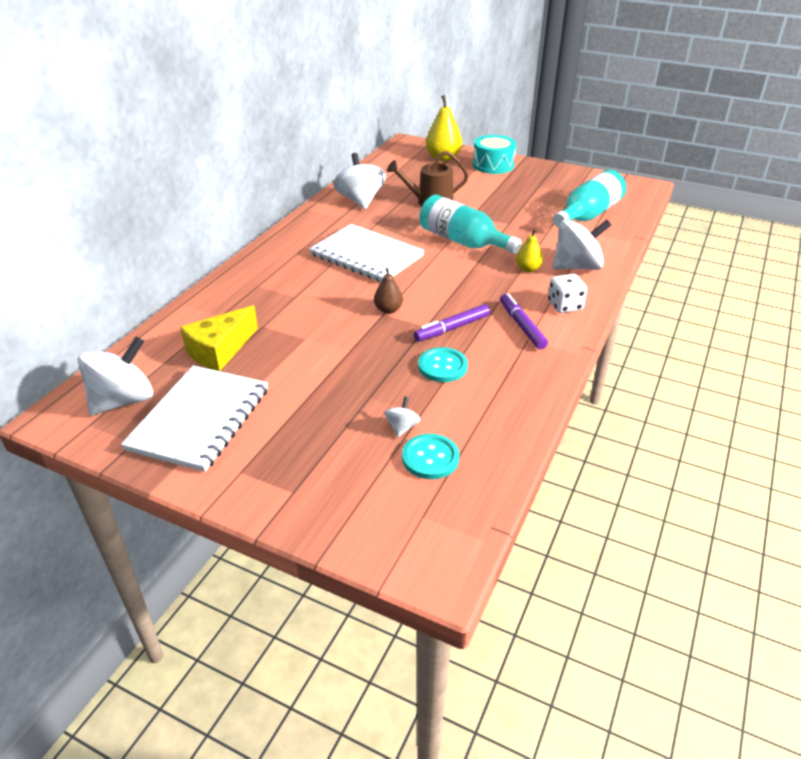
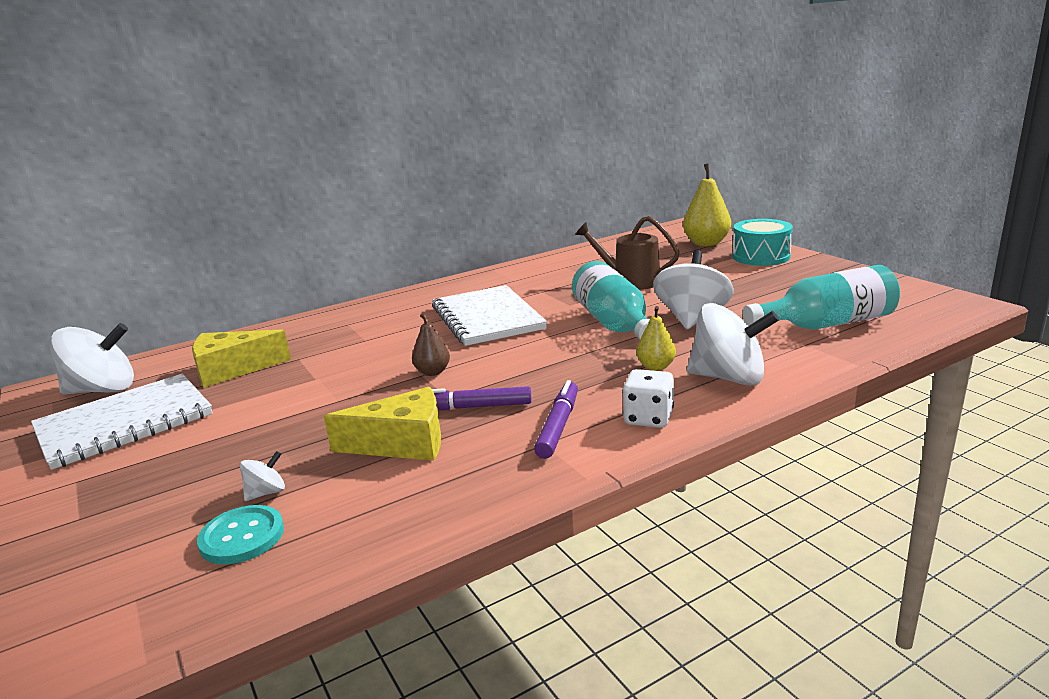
camera: 35 degrees right, 15 degrees down
(360, 201) = (555, 269): white spinning top -> white spinning top (692, 318)
(442, 366) = (402, 443): turquoise button -> yellow cheese

